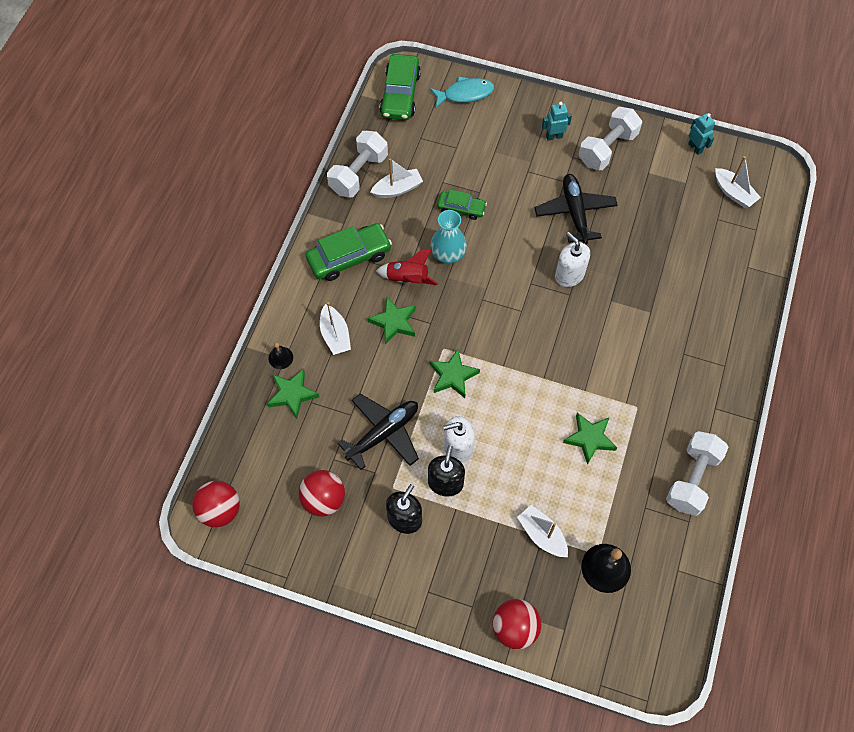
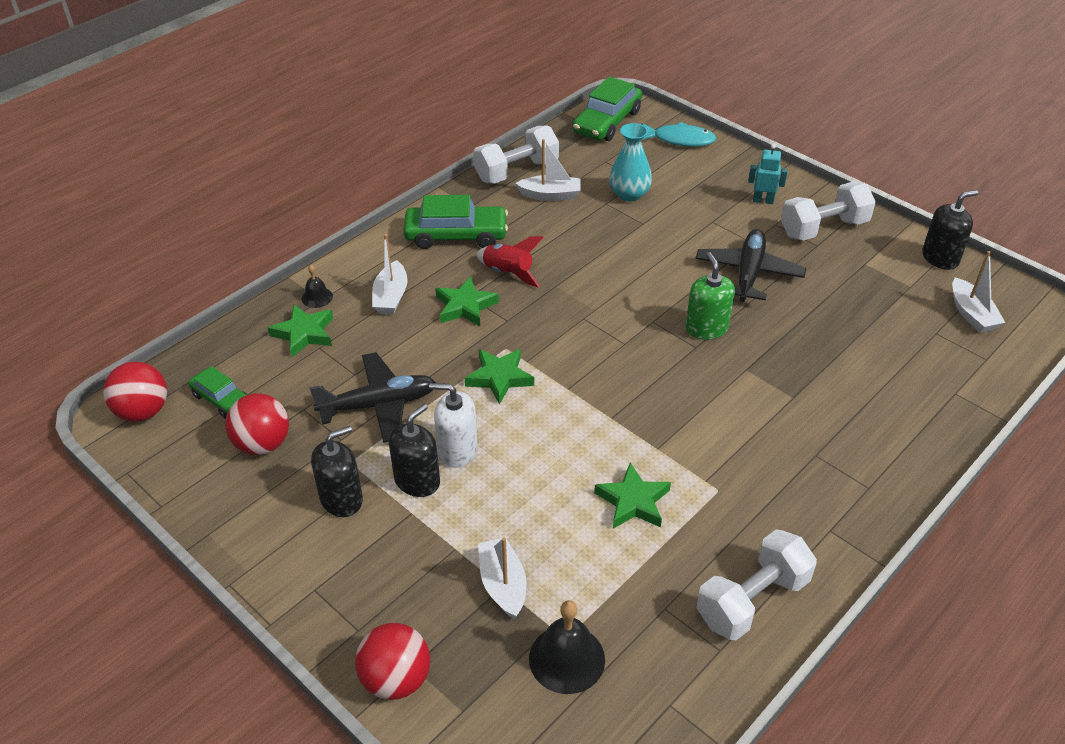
camera: 25 degrees right, 20 degrees down
(448, 254) = (570, 265): turquoise vase -> turquoise vase (629, 194)
(461, 208) = (612, 231): green car -> green car (222, 399)
(569, 275) = (706, 328): white soap dispenser -> green soap dispenser
(695, 148) = (940, 258): turquoise robot -> black soap dispenser

